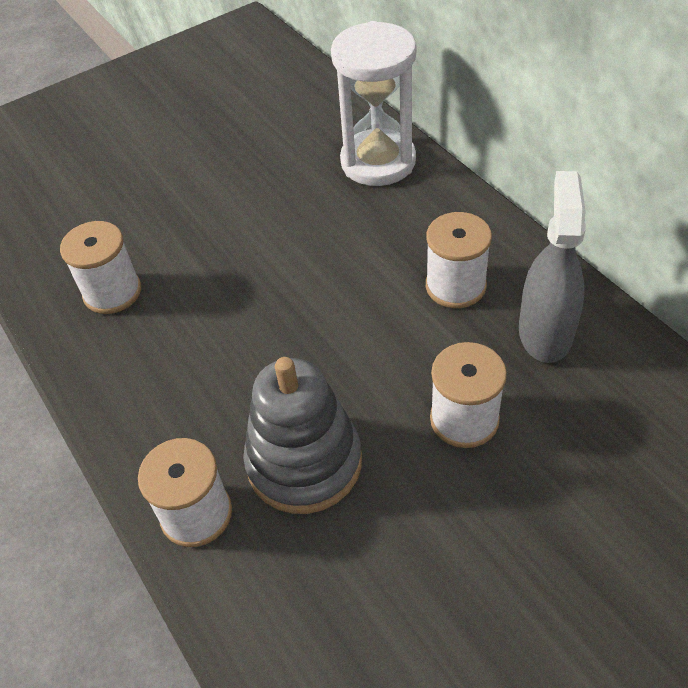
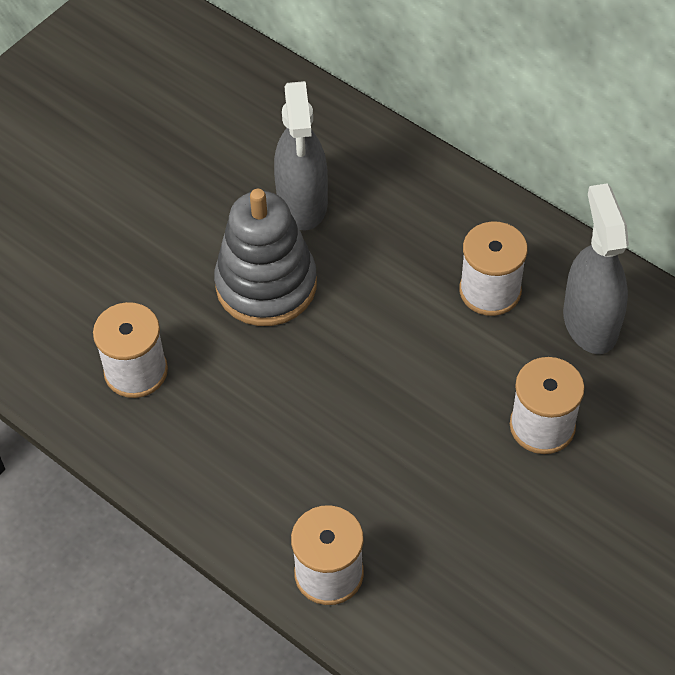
camera: 20 degrees left, 5 degrees up
(304, 462) = (410, 502): grey stacking toy -> grey stacking toy (266, 285)
(314, 186) = (302, 203): none -> grey spray bottle
(378, 162) = (360, 159): white hourglass -> none

